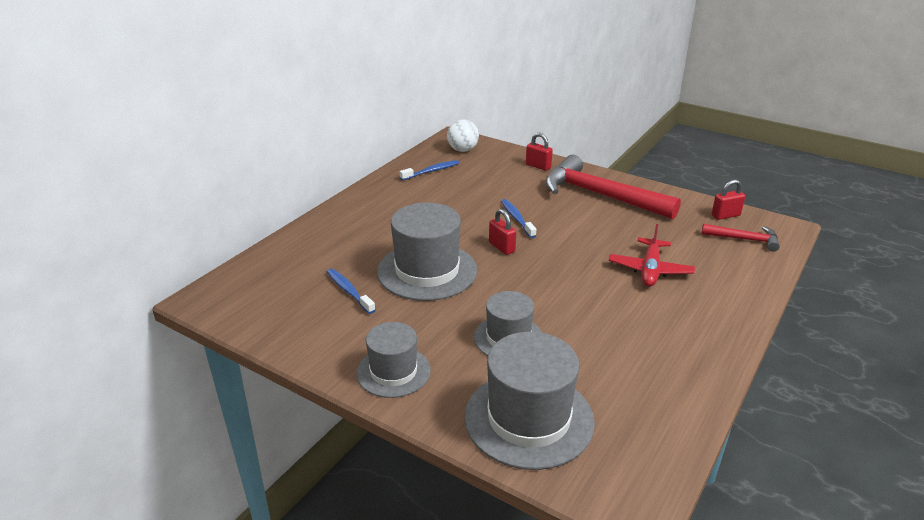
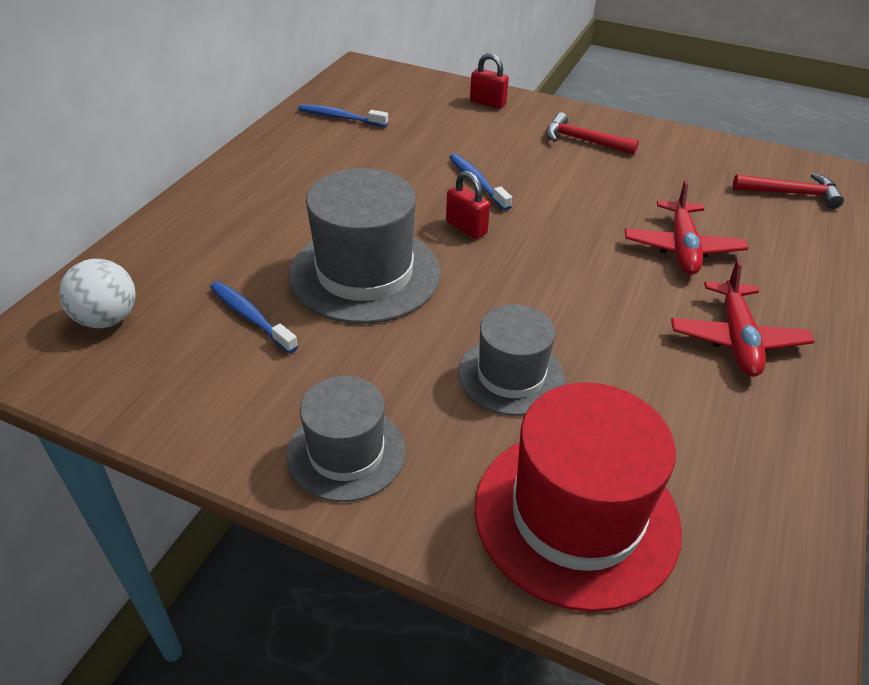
camera: 10 degrees left, 10 degrees up
(431, 171) = (340, 117): blue toothbrush -> blue toothbrush turned 120 degrees counterclockwise
(462, 150) = (378, 84): white ball -> white ball (107, 319)
(529, 419) = (576, 515): grey hat -> red hat
(600, 195) = (583, 141): red hammer -> red hammer, size x0.49
(669, 329) = (736, 339): none -> red plane
(725, 215) = (756, 160): red padlock -> none

